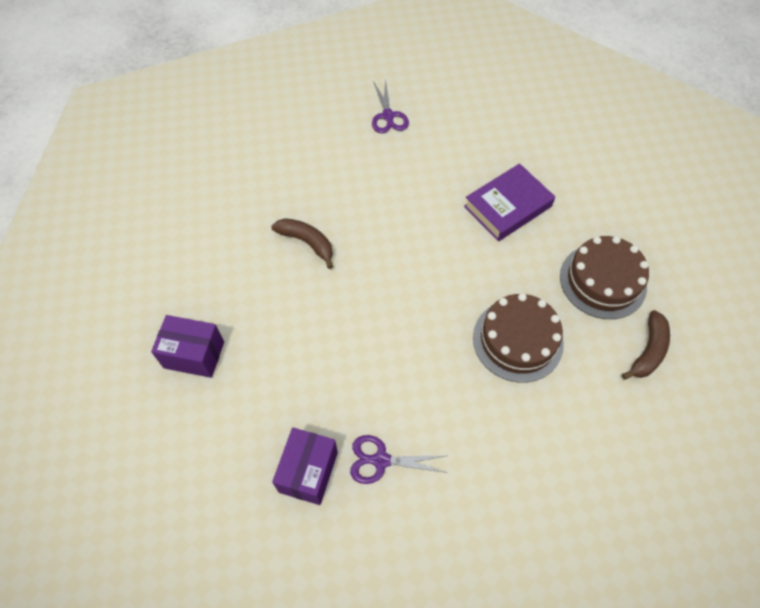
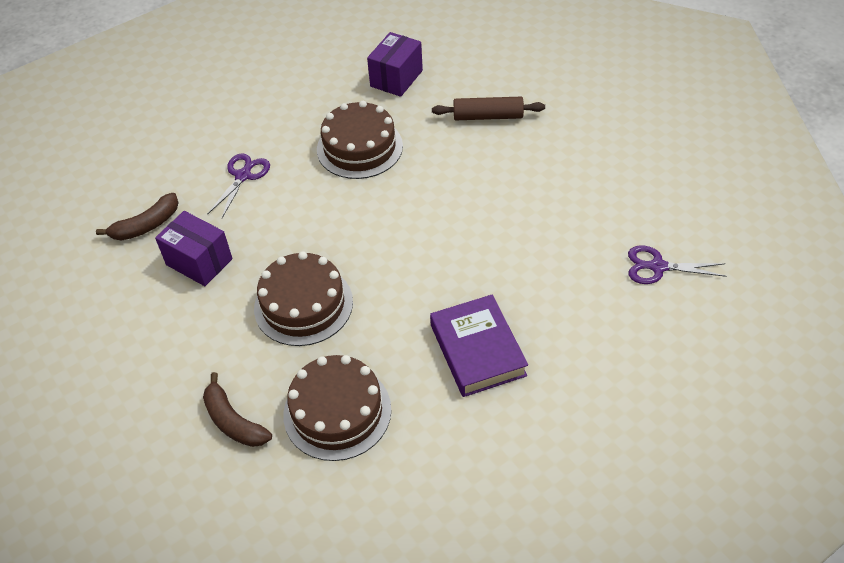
camera: 110 degrees right, 10 degrees down
(241, 257) = (488, 116): none -> brown rolling pin
(307, 242) = (488, 164): brown banana -> brown banana (146, 225)
(308, 472) = (259, 131): purple box -> purple box (199, 262)
(310, 357) = (359, 147): none -> brown cake

